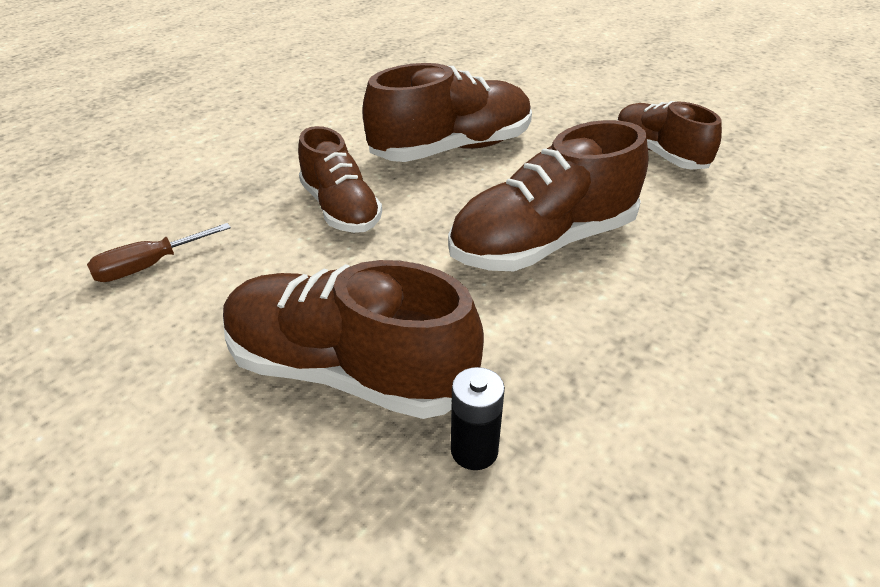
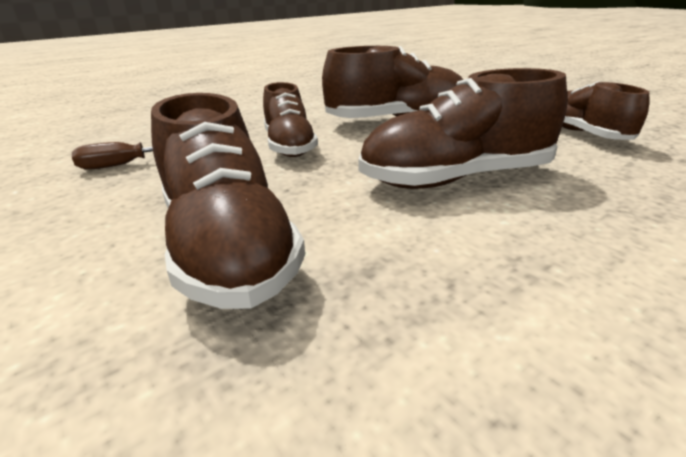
camera: 15 degrees right, 10 degrees down
(348, 371) = (228, 247): brown shoe -> brown shoe turned 150 degrees counterclockwise
(474, 450) = (314, 333): black battery -> none

